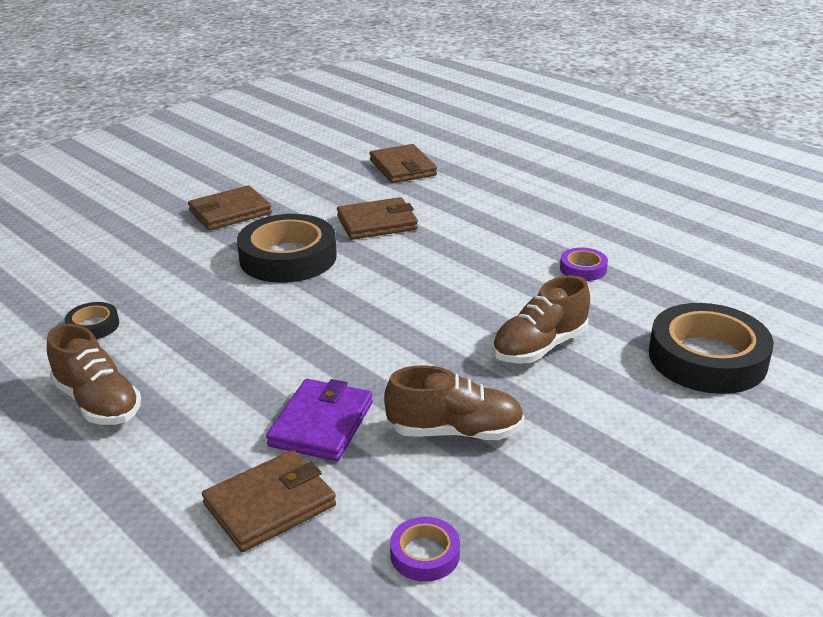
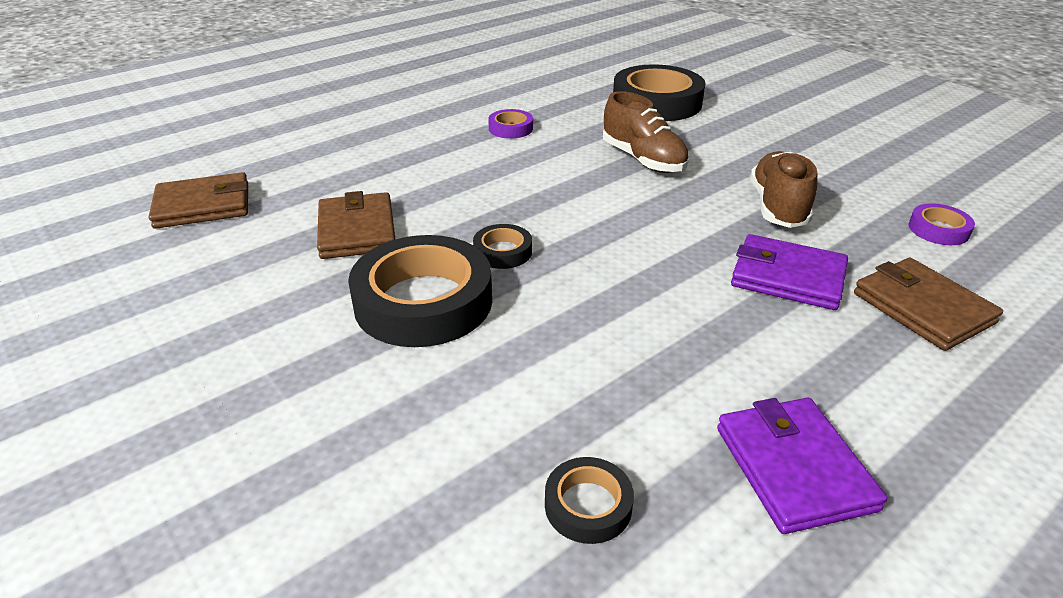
camera: 85 degrees left, 5 degrees up
(97, 402) = (794, 468): brown shoe -> purple wallet
(230, 212) = (241, 364): brown wallet -> none
(353, 281) = (503, 252): none -> black tape

